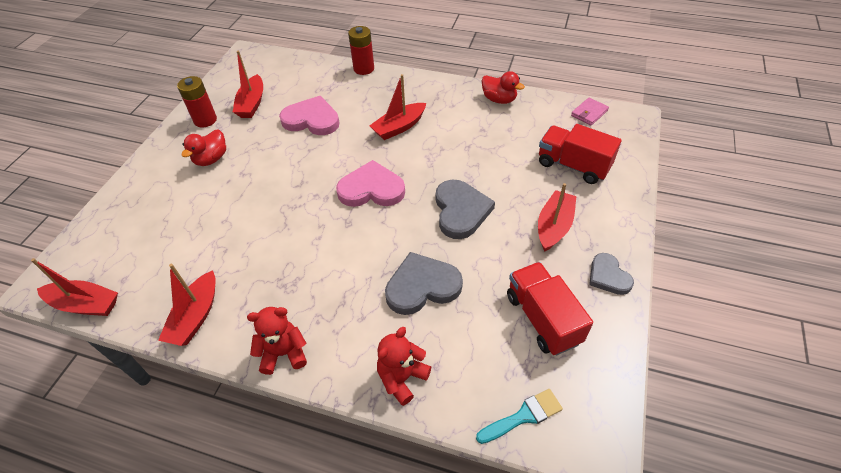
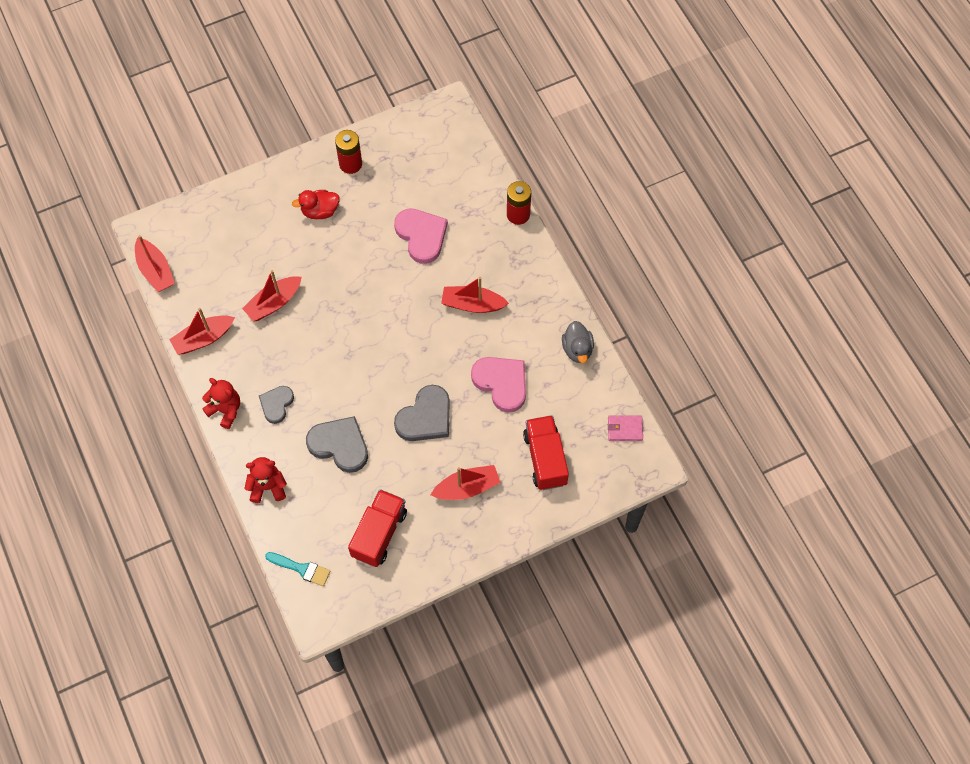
camera: 45 degrees right, 15 degrees up
(252, 104) = (398, 176): red boat -> red boat (274, 303)
(371, 189) = (391, 342): pink heart -> pink heart (501, 383)
(499, 99) = (577, 349): red duck -> grey duck
(608, 276) = (451, 551): grey heart -> grey heart (276, 404)

